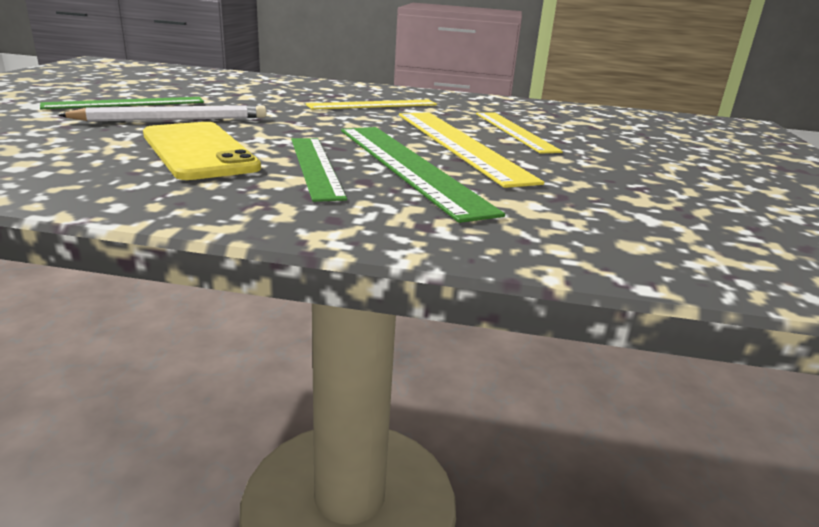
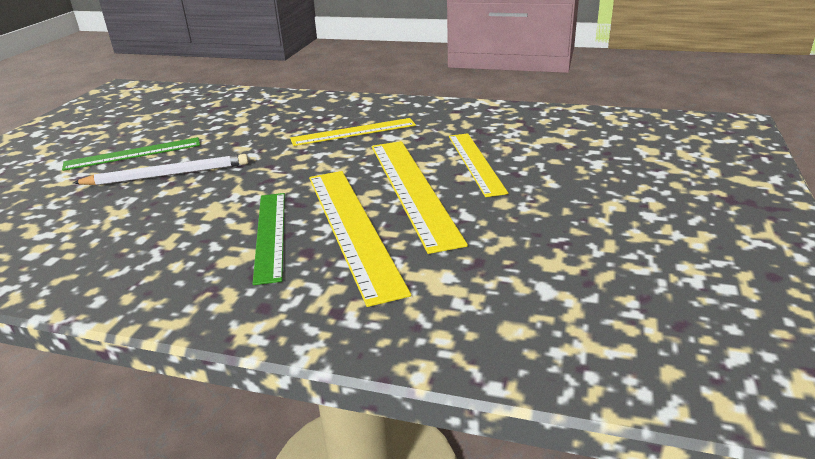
camera: 10 degrees right, 5 degrees up
(198, 151) = (178, 221): yellow phone -> none
(408, 167) = (352, 228): green ruler -> yellow ruler

